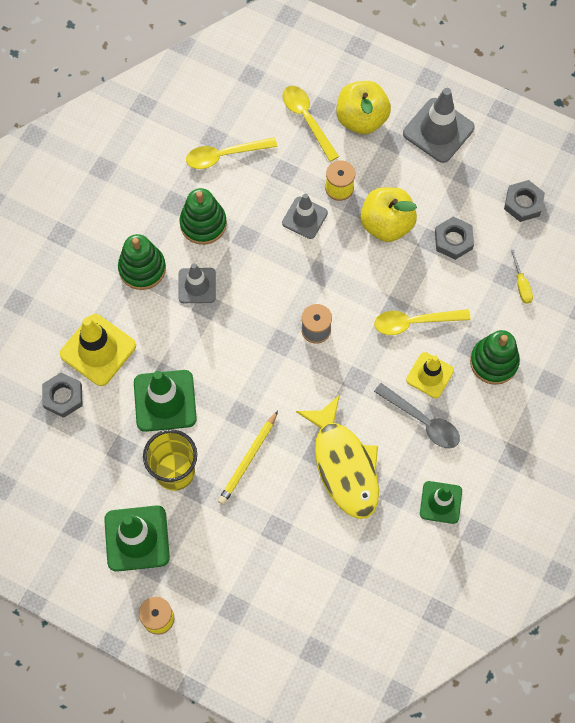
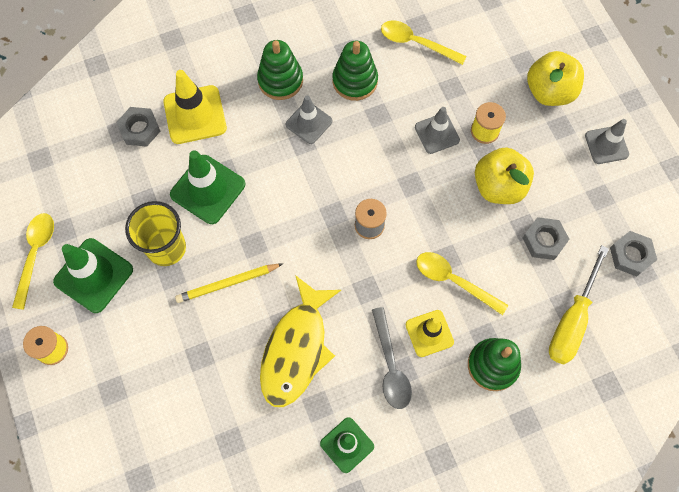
camera: 40 degrees right, 0 degrees up
(307, 119) = (504, 62): yellow spoon -> yellow spoon (36, 255)
(438, 130) = (606, 145): grey traffic cone -> grey traffic cone, size x0.64
(521, 285) = (571, 321): yellow screwdriver -> yellow screwdriver, size x2.09

